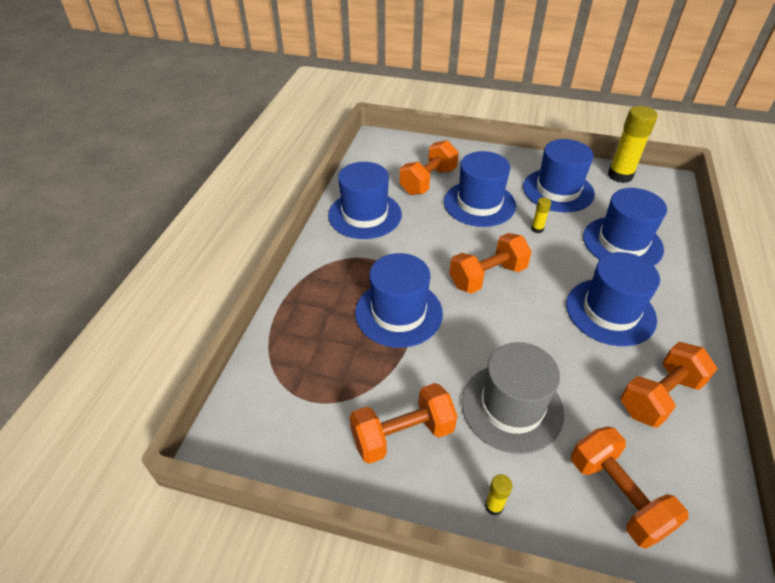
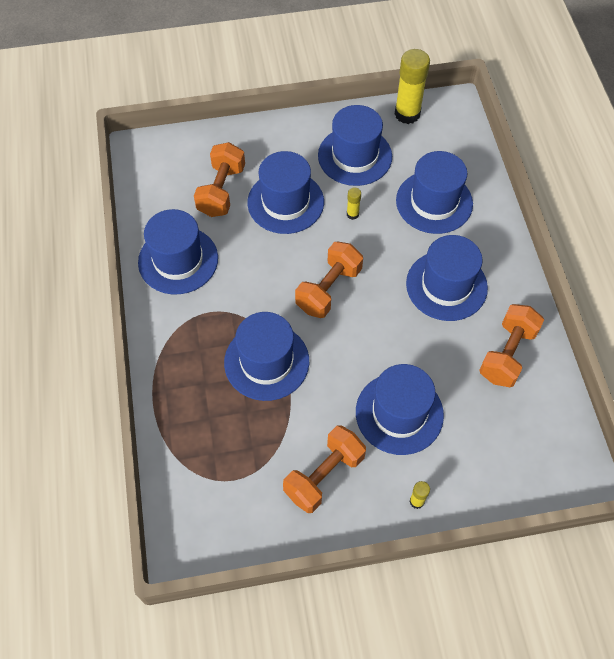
camera: 25 degrees left, 15 degrees up
(512, 407) = (399, 413): grey hat -> blue hat
(617, 495) = (500, 453): orange dumbbell -> none

